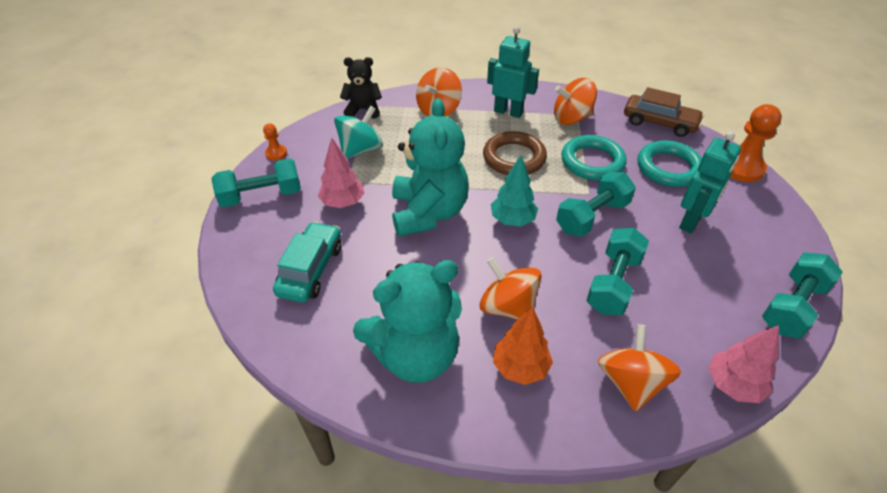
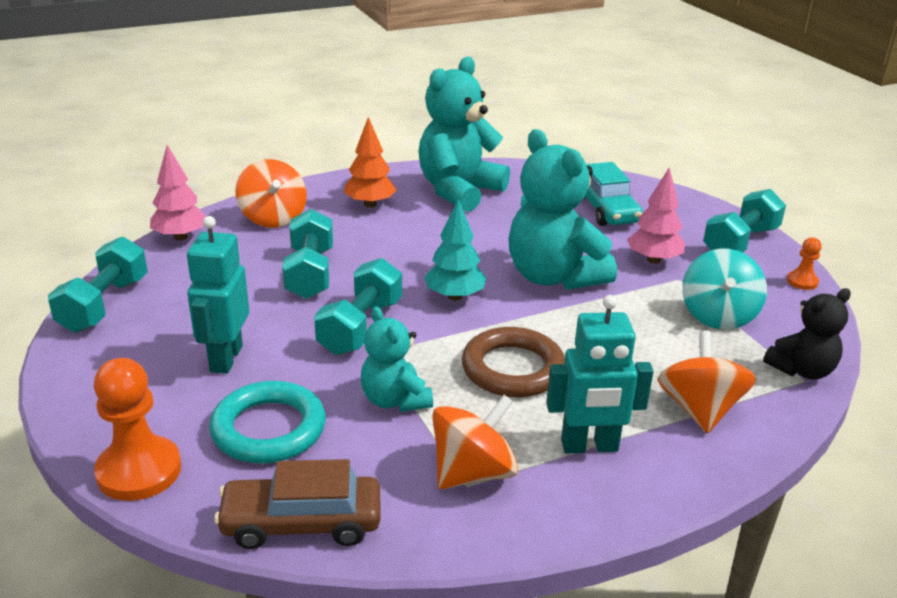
camera: 150 degrees right, 15 degrees down
(508, 307) = (406, 232): orange spinning top -> none
(592, 162) = (395, 400): turquoise ring -> turquoise teddy bear

